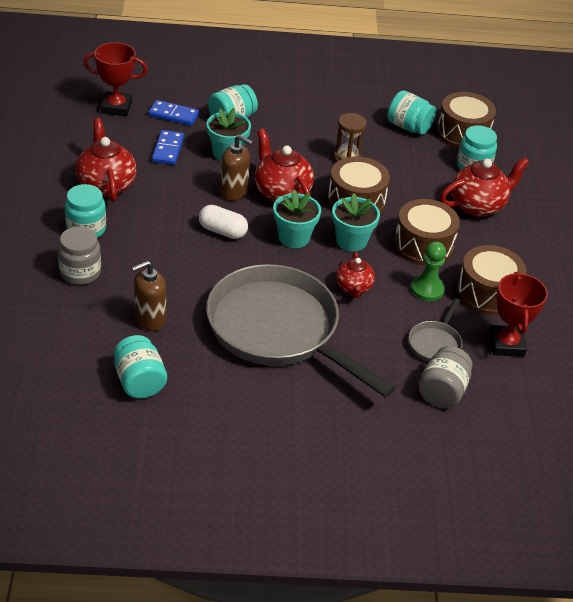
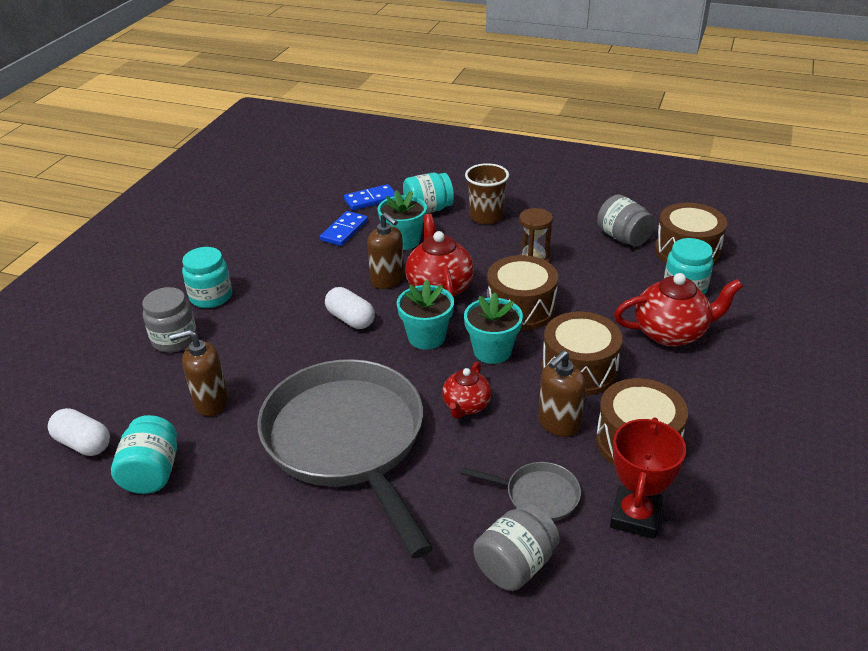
camera: 25 degrees right, 5 degrees down
(65, 371) = (83, 443): none -> white capsule
(106, 185) = (260, 256): red teapot -> none
(116, 107) = (318, 187): red trophy -> none
(173, 115) = (370, 200): blue domino -> blue domino turned 60 degrees counterclockwise
(286, 120) = (486, 216): none -> brown cup
(408, 127) = (623, 238): turquoise jar -> grey jar
(427, 289) = (558, 424): green pawn -> brown soap dispenser
(435, 343) = (537, 495): grey pan -> grey pan turned 120 degrees counterclockwise

